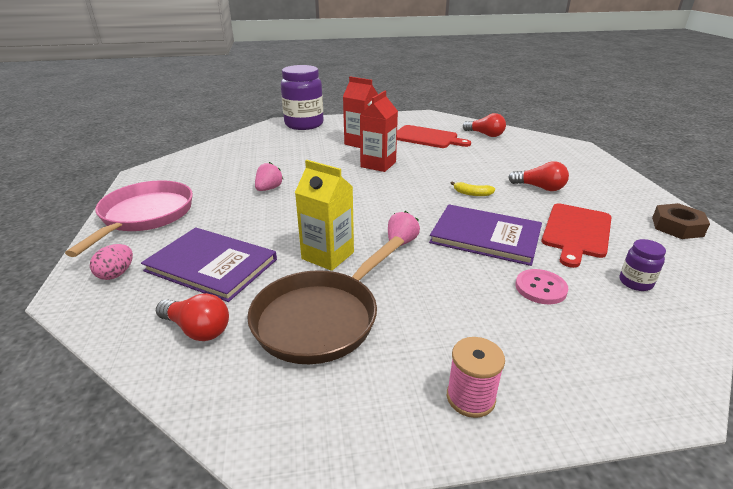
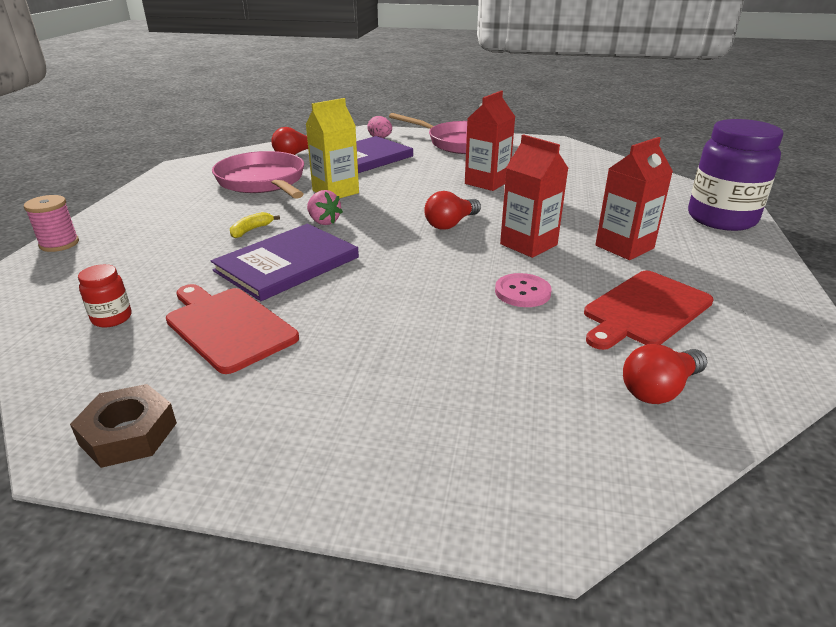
camera: 110 degrees right, 0 degrees up
(269, 189) = (487, 182): pink strawberry -> red carton
(321, 318) = (263, 182): brown pan -> pink pan
(470, 397) = (138, 208): pink spool -> pink spool (59, 244)
(472, 193) = (391, 287): yellow banana -> yellow banana (251, 230)
(540, 188) = (364, 352): red light bulb -> red light bulb (451, 224)
(540, 288) = (180, 263): pink button -> pink button (522, 292)
(635, 282) = (112, 318): purple jar -> red jar

